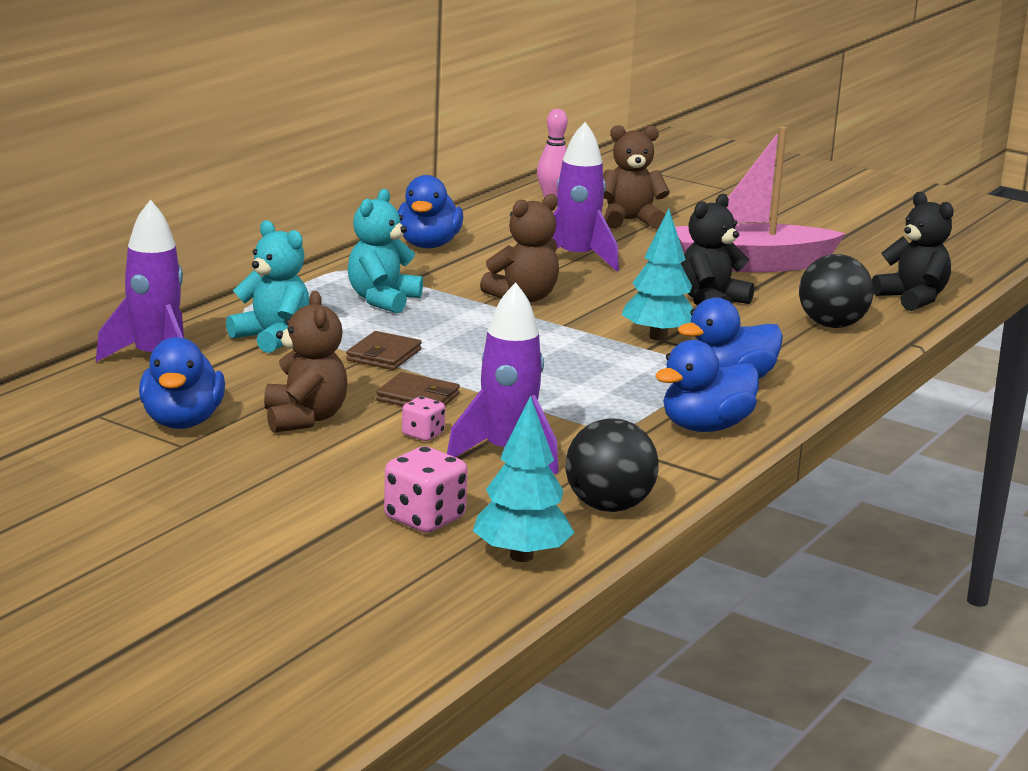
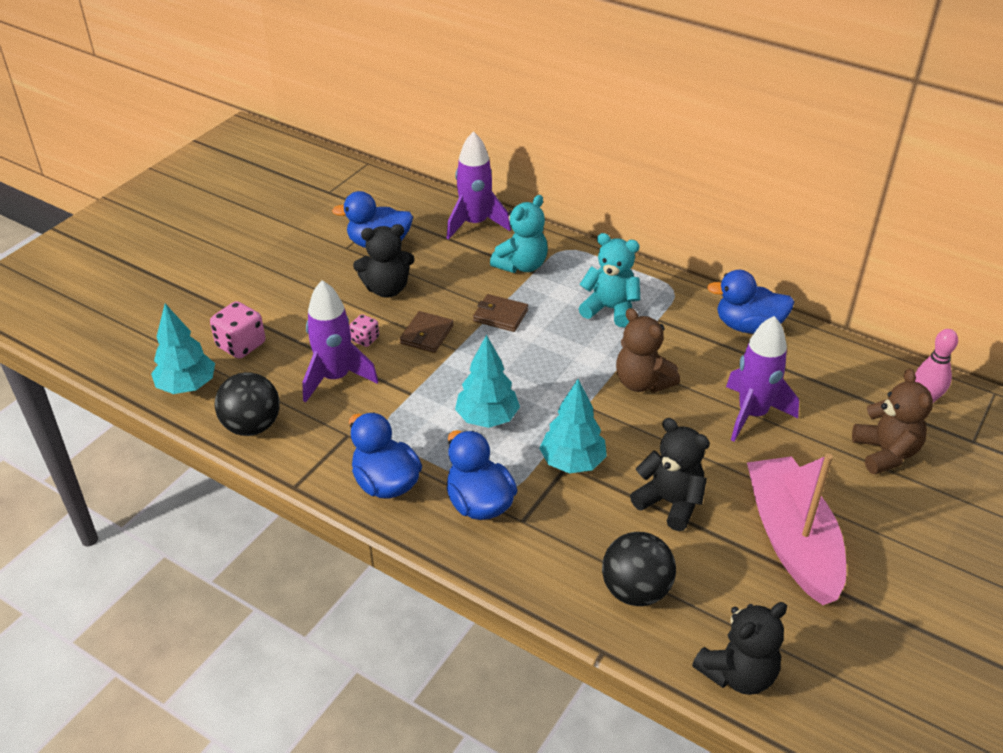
camera: 90 degrees right, 20 degrees up
(304, 419) = (387, 289): brown teddy bear -> black teddy bear
(587, 372) = (487, 418): none -> turquoise tree

